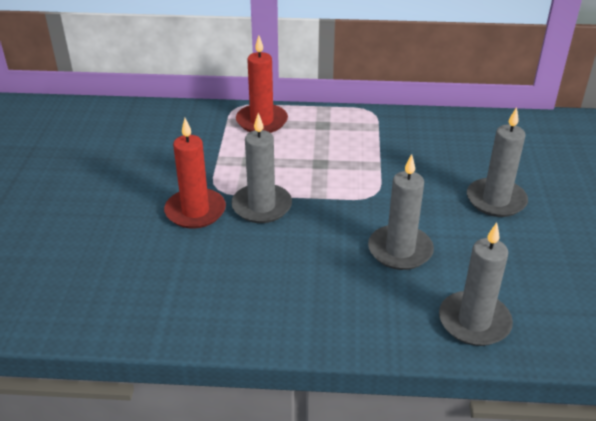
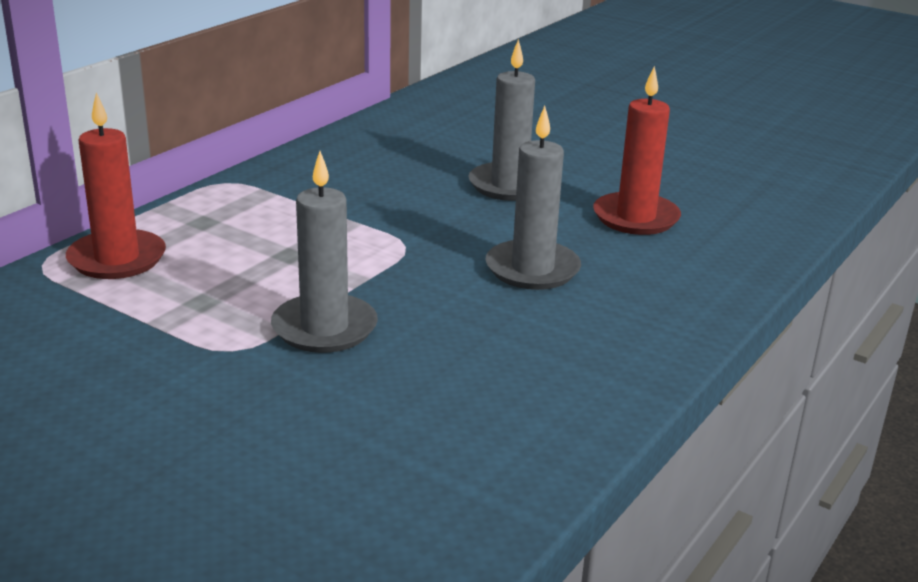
camera: 60 degrees left, 10 degrees down
(195, 211) = (261, 386): red candle -> red candle (636, 218)
(474, 321) = (694, 274): grey candle -> none

